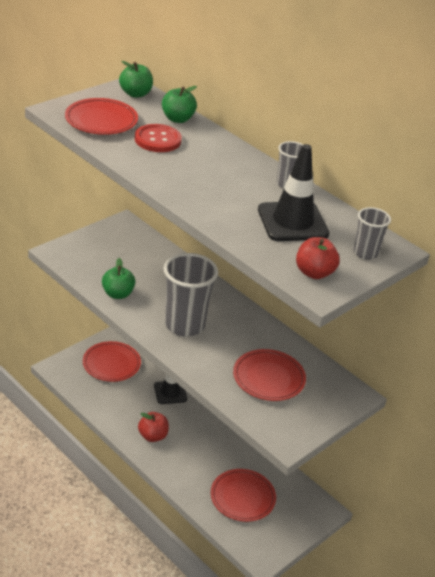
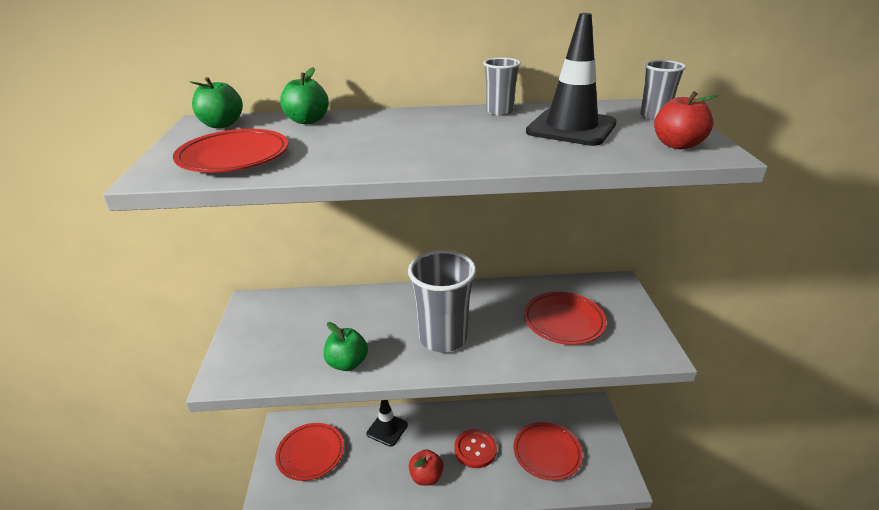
camera: 45 degrees left, 5 degrees down
(158, 140) = (328, 141): red button -> red button (475, 449)

